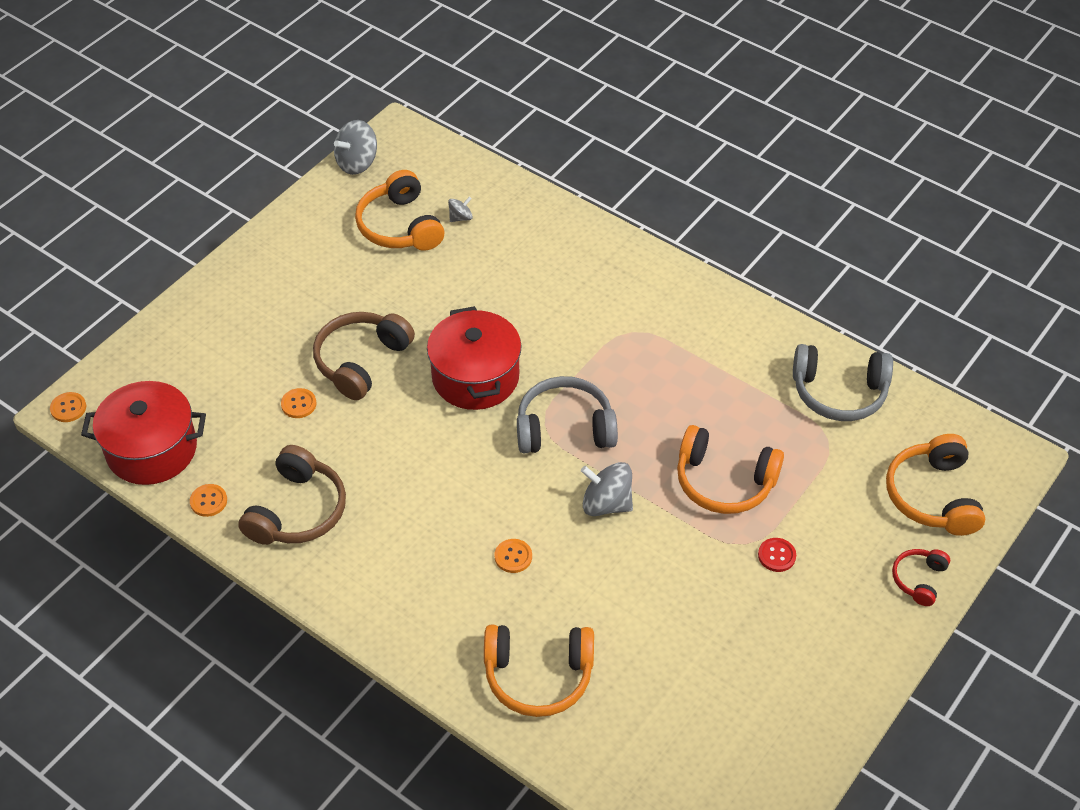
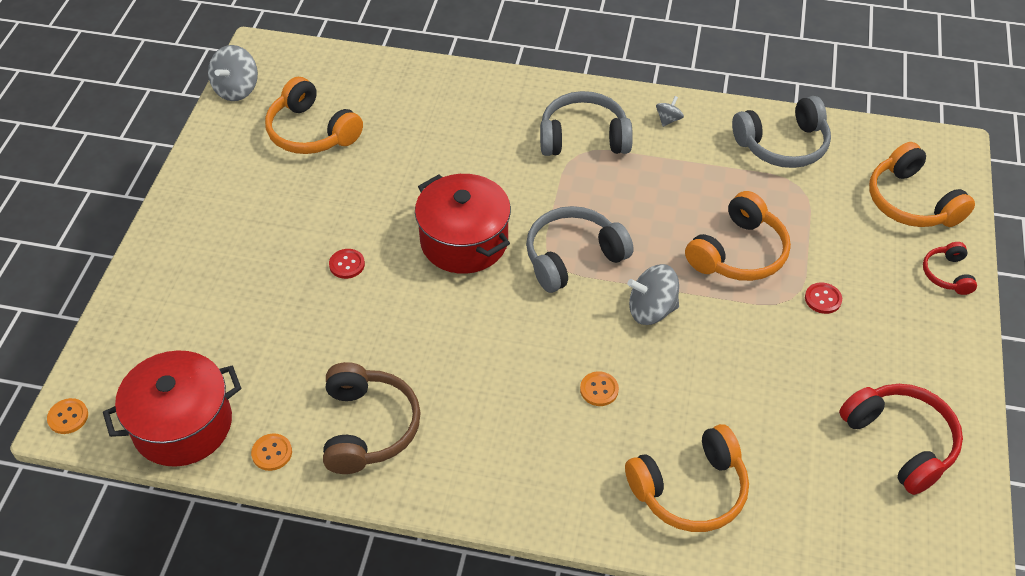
camera: 25 degrees left, 0 degrees up
(298, 404) = (309, 326): orange button -> none
(361, 361) = (347, 264): brown headphones -> red button
(460, 217) = (364, 106): grey spinning top -> grey spinning top (668, 120)
(646, 317) = (583, 137): none -> grey headphones
(724, 482) = (739, 253): orange headphones -> orange headphones turned 45 degrees counterclockwise
(761, 714) = (901, 442): none -> red headphones

